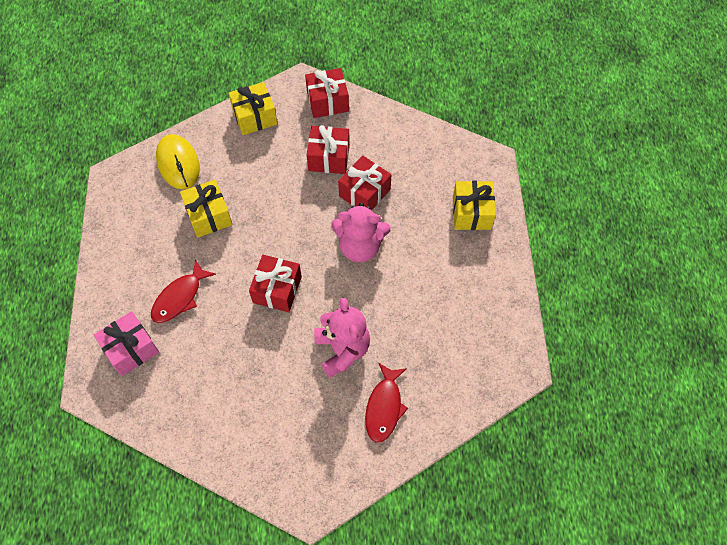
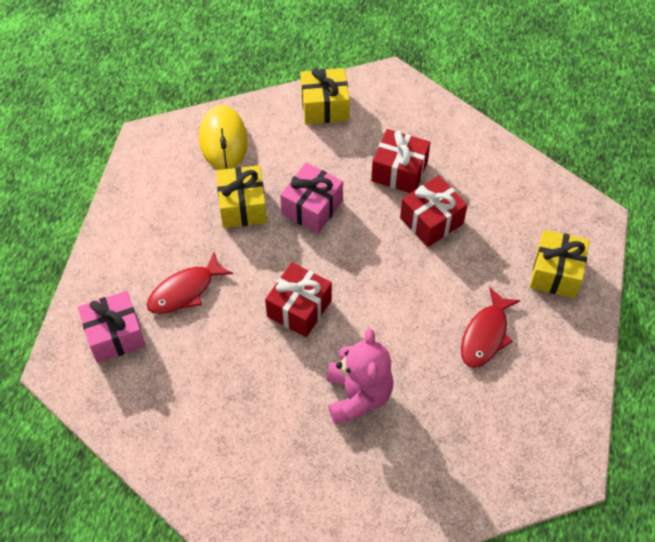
camera: 15 degrees right, 5 degrees down
(266, 203) = (312, 207): none -> pink gift
(327, 101) = (414, 107): red gift -> none
(360, 246) = (410, 281): pink teddy bear -> none
(384, 407) = (390, 475): red fish -> red fish (486, 335)

